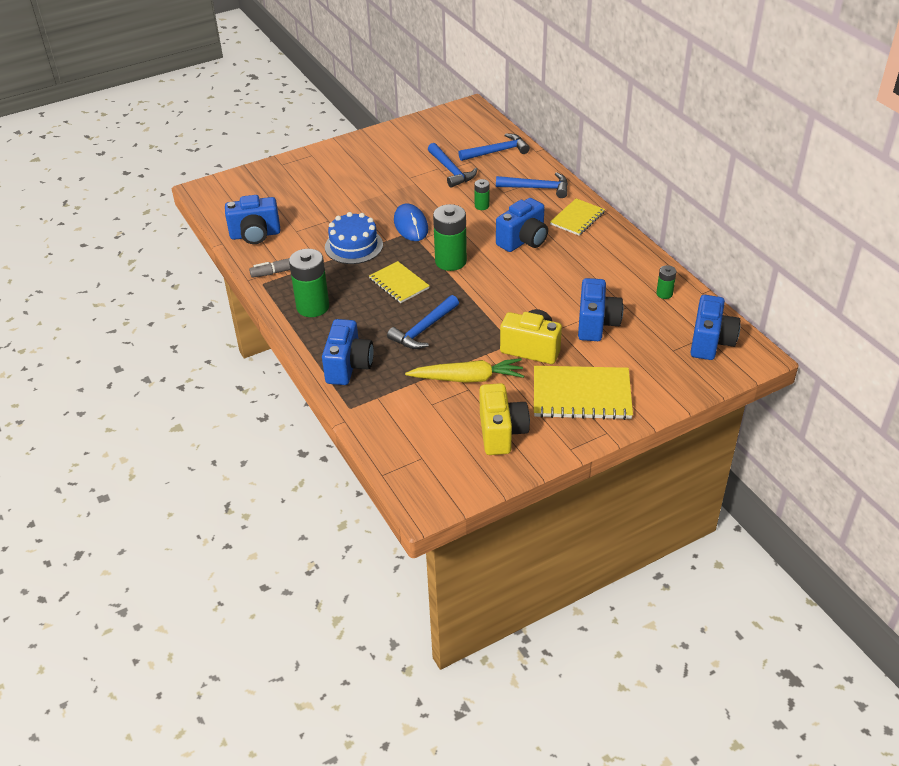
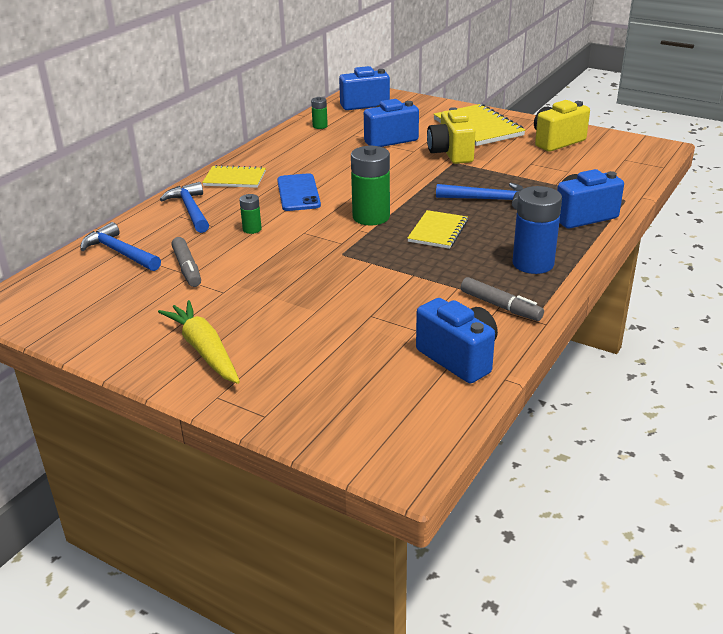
camera: 120 degrees left, 10 degrees down
(313, 307) = (533, 263): green battery -> blue battery
(353, 246) = (404, 278): blue cake -> none
(411, 225) = (328, 257): blue mouse -> none
(451, 171) = (187, 268): blue hammer -> grey marker
(467, 378) = (520, 166): yellow carrot -> yellow carrot (204, 350)
(523, 241) = (298, 193): blue camera -> blue phone

